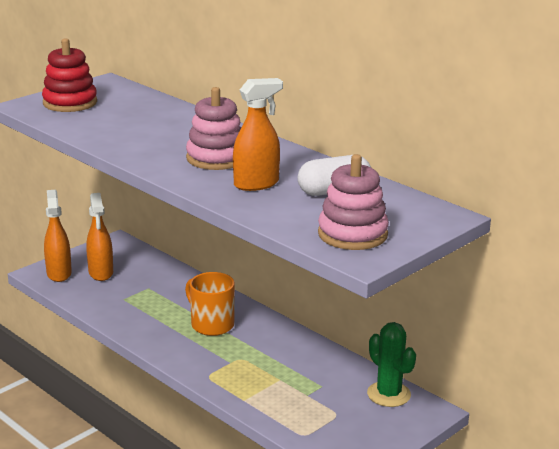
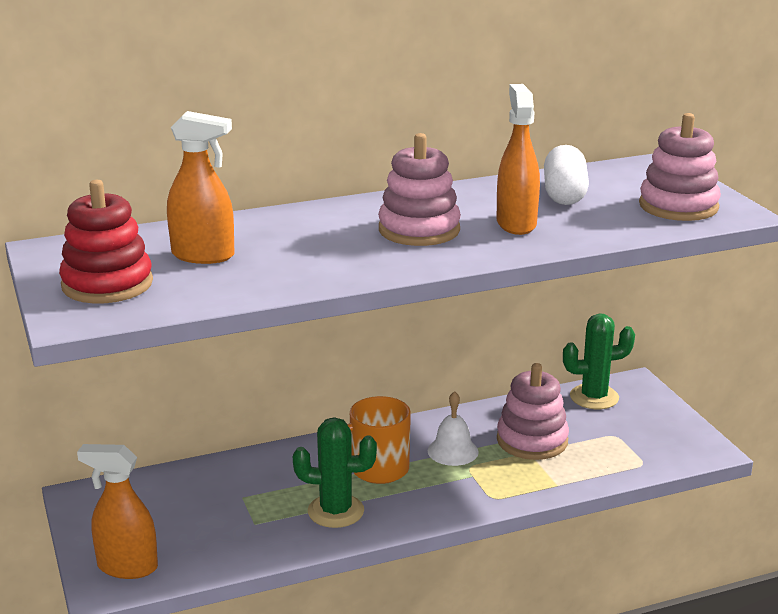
camera: 65 degrees left, 0 degrees up
(101, 273) = (163, 528): orange spray bottle -> orange spray bottle (203, 256)
(153, 321) = (336, 511): none -> green cactus
(256, 348) = (453, 451): none -> white bell
(297, 377) = (532, 440): none -> pink stacking toy

